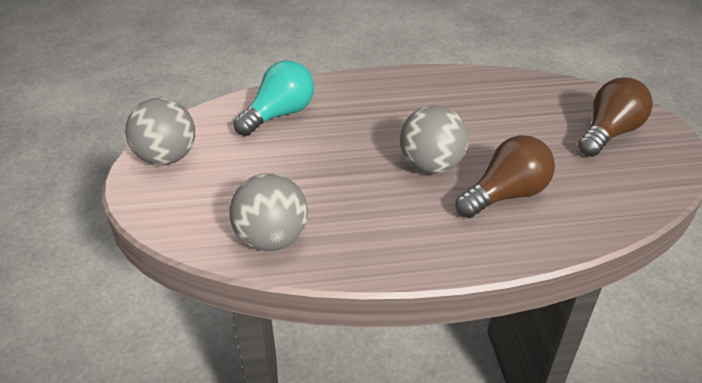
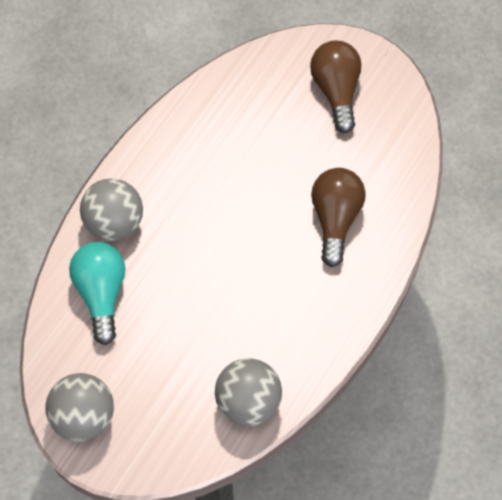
camera: 50 degrees left, 25 degrees up
(431, 166) = (264, 238): grey ball -> grey ball (115, 223)

